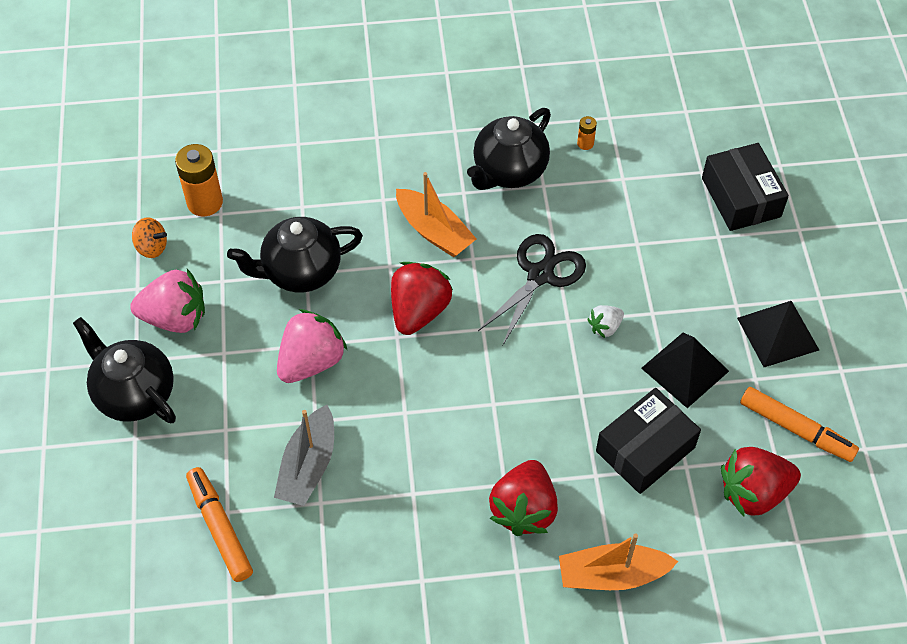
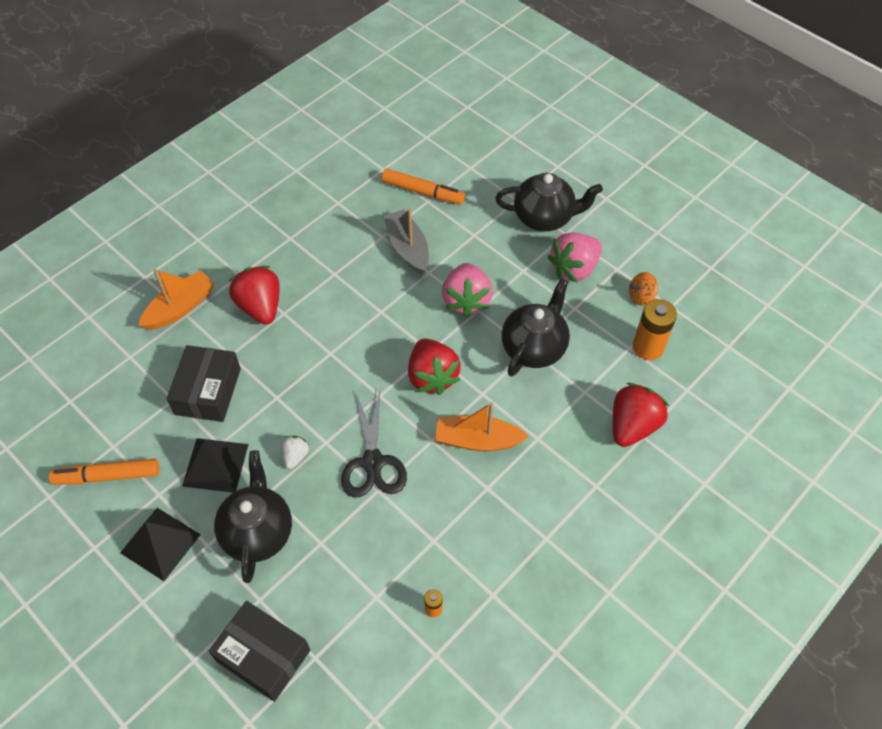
camera: 140 degrees right, 0 degrees up
(509, 171) = (470, 532): black teapot -> black teapot (258, 532)
(753, 493) = (116, 412): red strawberry -> red strawberry (632, 426)

